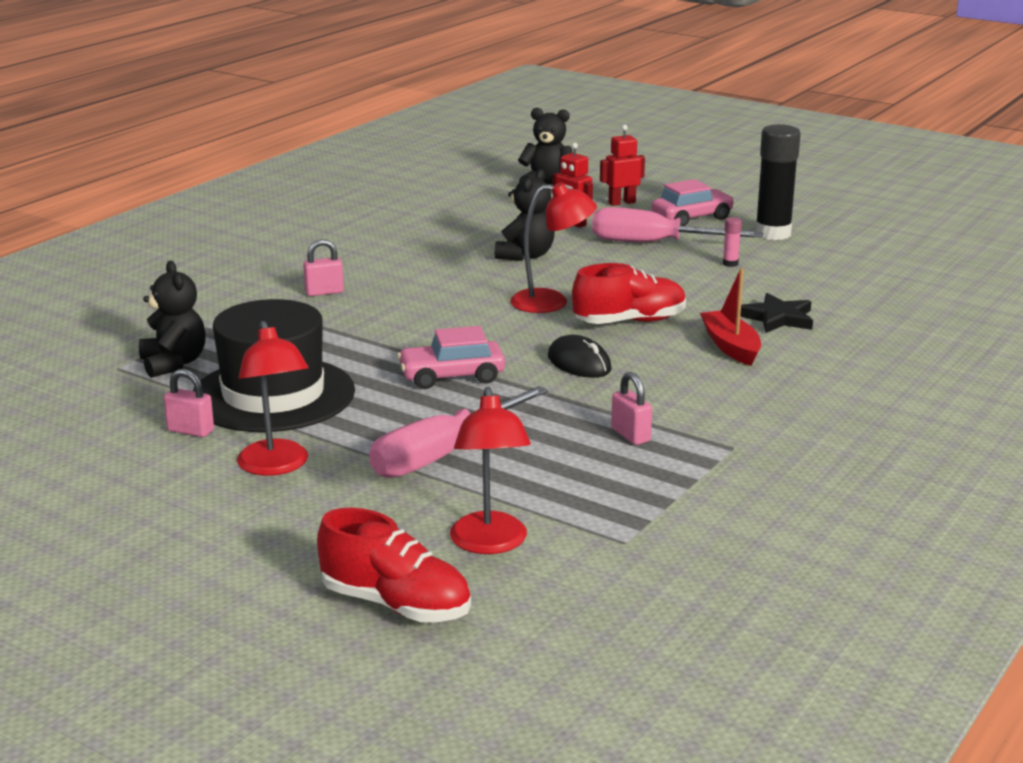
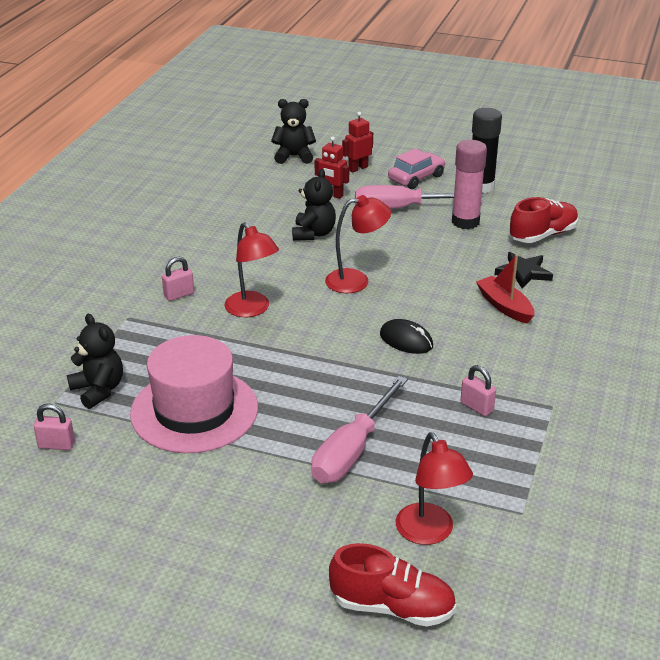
camera: 15 degrees left, 10 degrees up
(190, 431) = (149, 460): pink padlock -> pink padlock (56, 445)
(273, 395) = (194, 411): black hat -> pink hat
(276, 466) = (234, 485): red lamp -> red lamp (252, 310)
(452, 376) = (320, 369): pink car -> none
(630, 322) = (422, 292): red shoe -> red shoe (543, 235)
(730, 264) = (465, 222): pink glue stick -> pink glue stick, size x2.41

